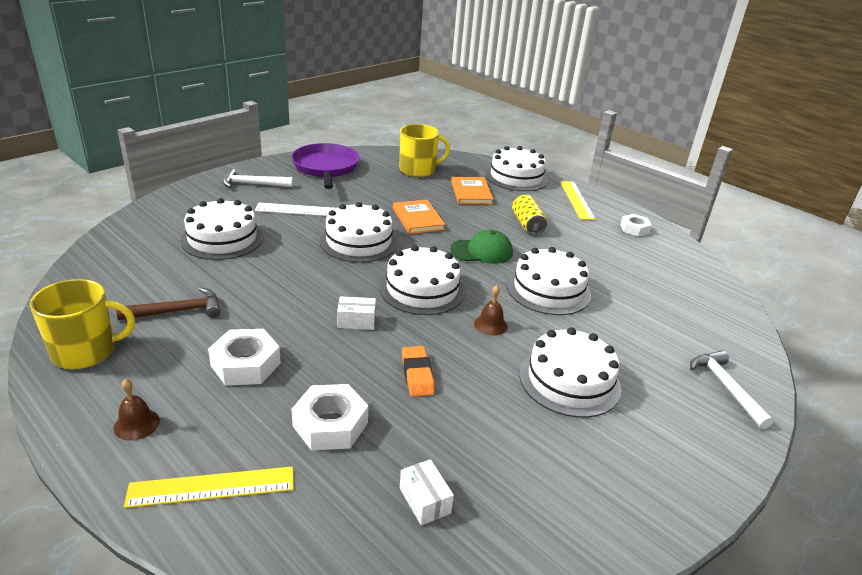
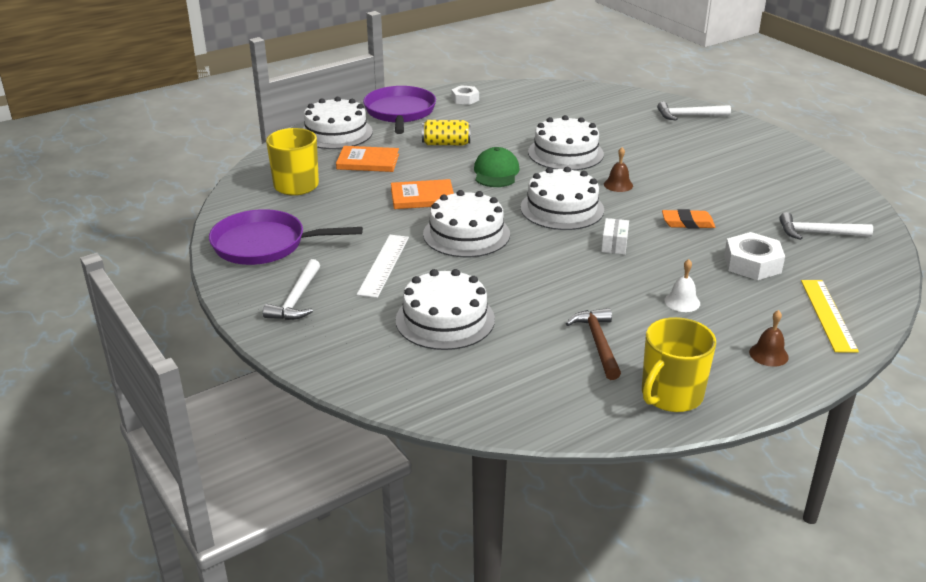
camera: 75 degrees left, 0 degrees up
(85, 352) = (671, 395): yellow mug -> yellow mug turned 135 degrees counterclockwise
(245, 364) = (682, 301): white nut -> white bell
(425, 500) = (818, 233): white box -> white hammer
(569, 380) = (688, 165): white cake -> none
(576, 200) = (400, 112): yellow ruler -> purple pan

